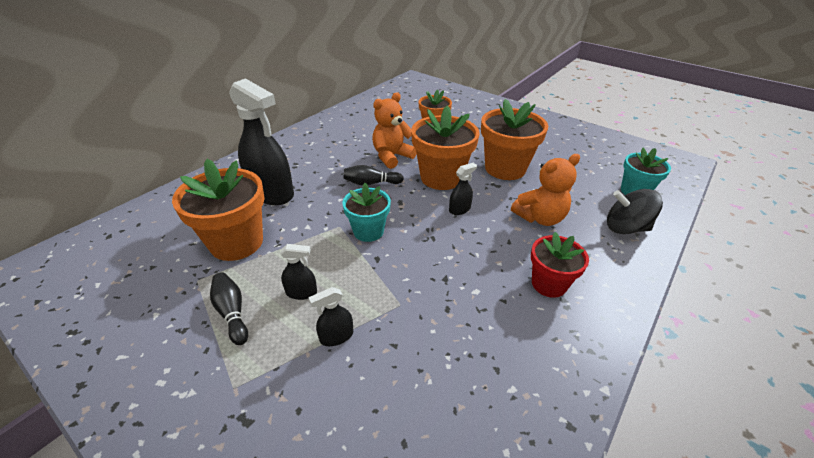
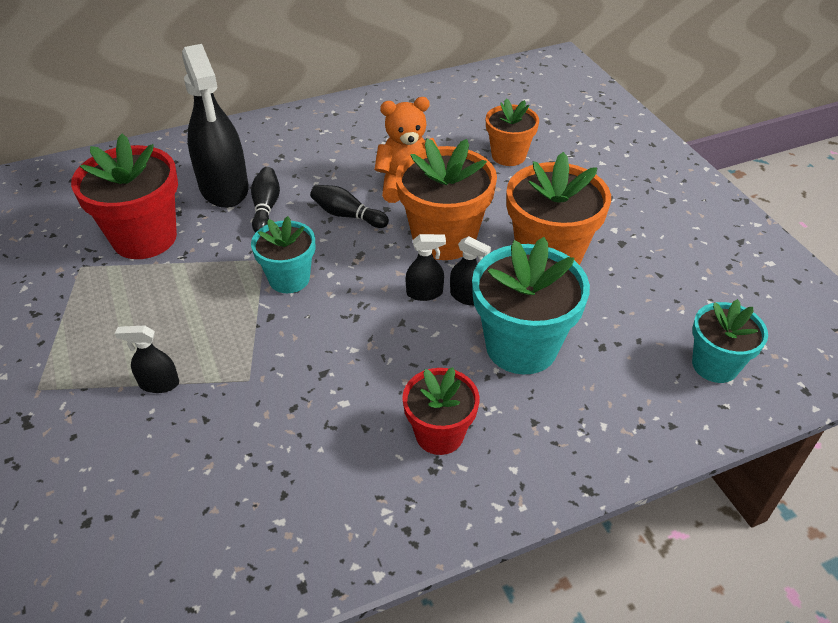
camera: 30 degrees right, 5 degrees up
(232, 312) = (86, 315): black bowling pin -> black bowling pin (266, 208)
(236, 242) = (145, 238): orange flower pot -> red flower pot
(301, 292) = (163, 322): black spray bottle -> black spray bottle (467, 296)
(540, 218) = (521, 346): orange teddy bear -> turquoise flower pot
(625, 228) = (632, 410): black spinning top -> none

